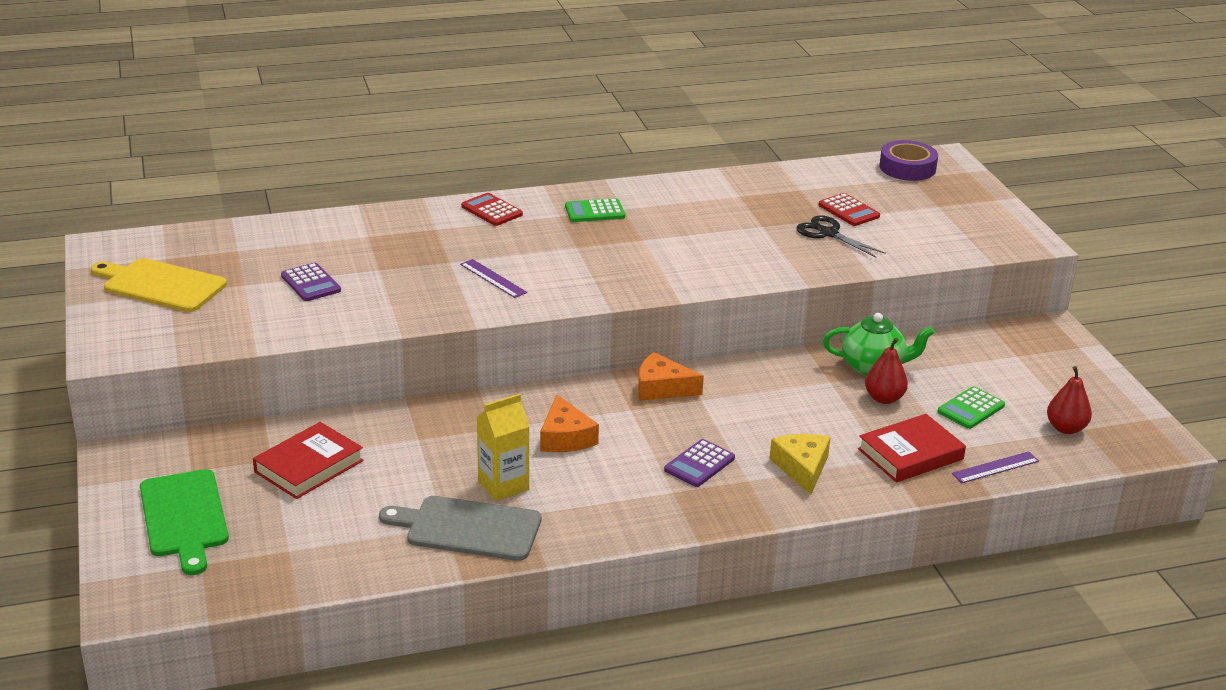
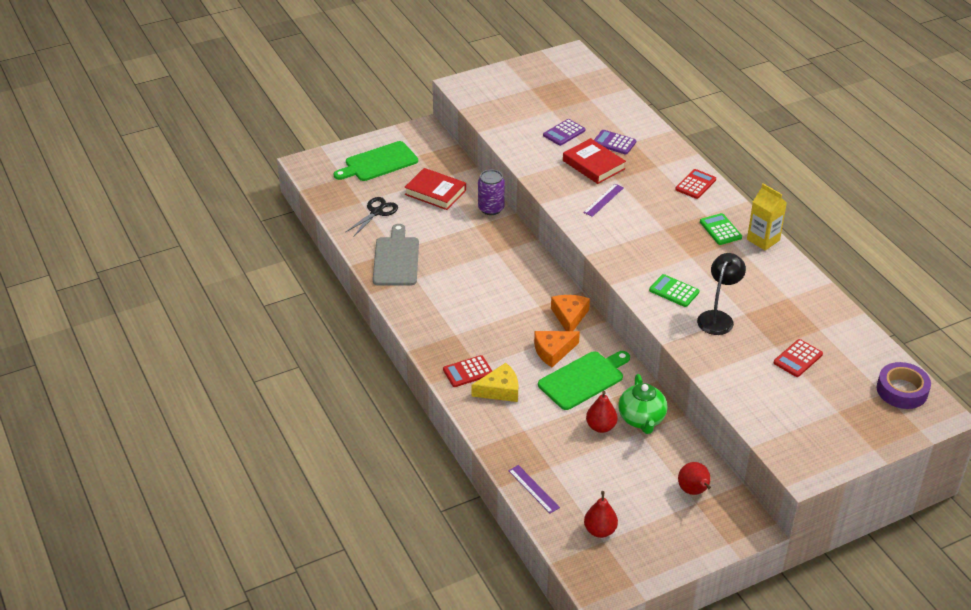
camera: 80 degrees right, 10 degrees up
(160, 285) = (537, 83): yellow cutting board -> none
(382, 418) = (491, 208): none -> purple can
(503, 485) = (440, 265): yellow carton -> yellow carton (763, 240)
(565, 437) = (497, 282): orange cheese -> orange cheese (553, 351)
(699, 464) = (488, 343): purple calculator -> purple calculator (614, 143)
(758, 491) = (467, 372): none -> red calculator
(766, 243) = (718, 318): none -> black lamp
(792, 397) = (583, 379): none -> green cutting board
(828, 233) = (752, 349): black scissors -> black scissors (377, 212)
(910, 454) = (534, 443): red book -> red book (593, 165)
(971, 409) = (606, 475): green calculator -> green calculator (674, 291)
(998, 353) = (694, 491): none -> red pear

